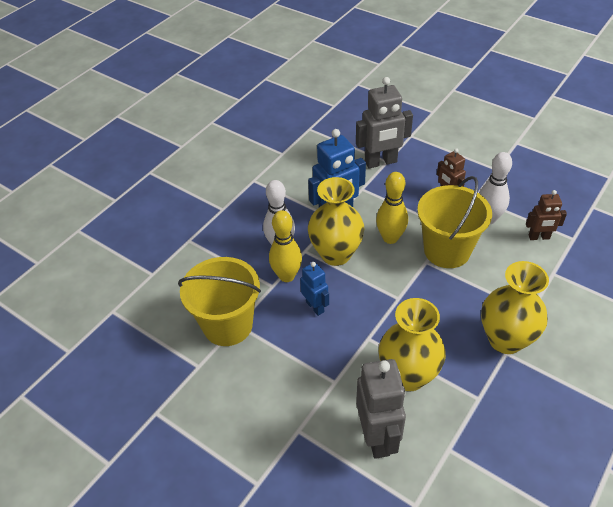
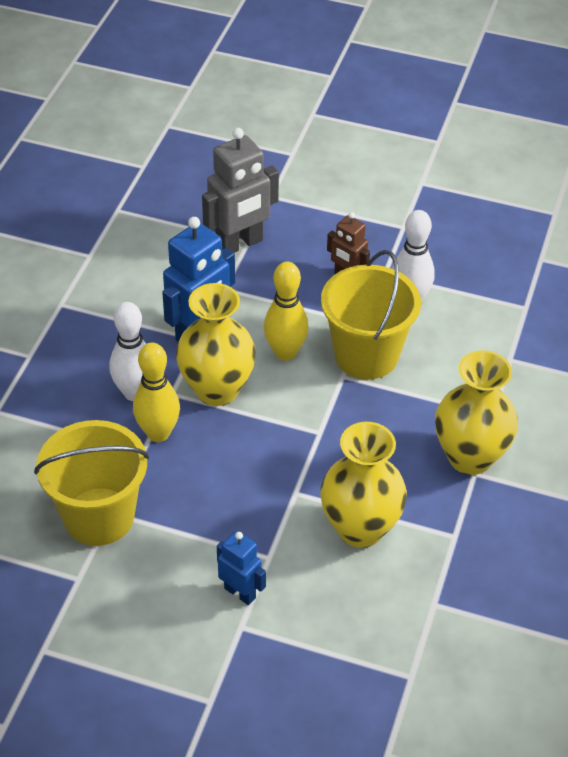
camera: 20 degrees left, 0 degrees up
(315, 307) = (211, 467): blue robot -> blue robot (240, 592)
(377, 437) = (343, 610): grey robot -> none
(539, 237) = (481, 314): brown robot -> none

